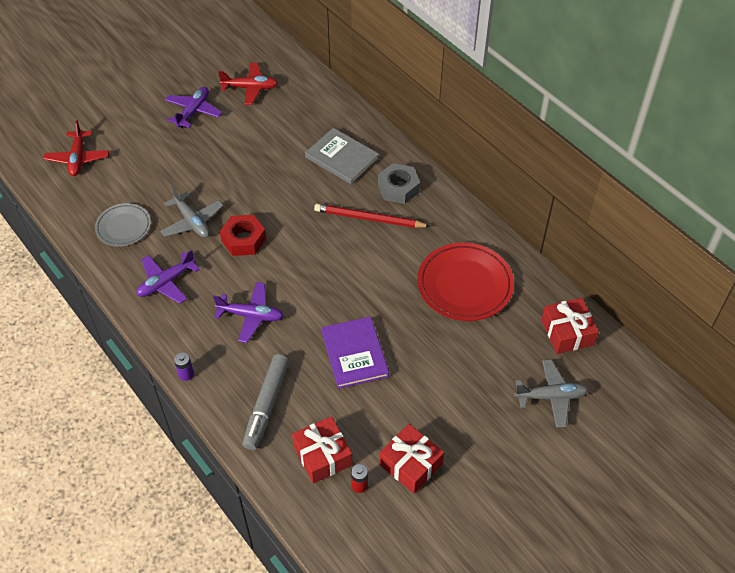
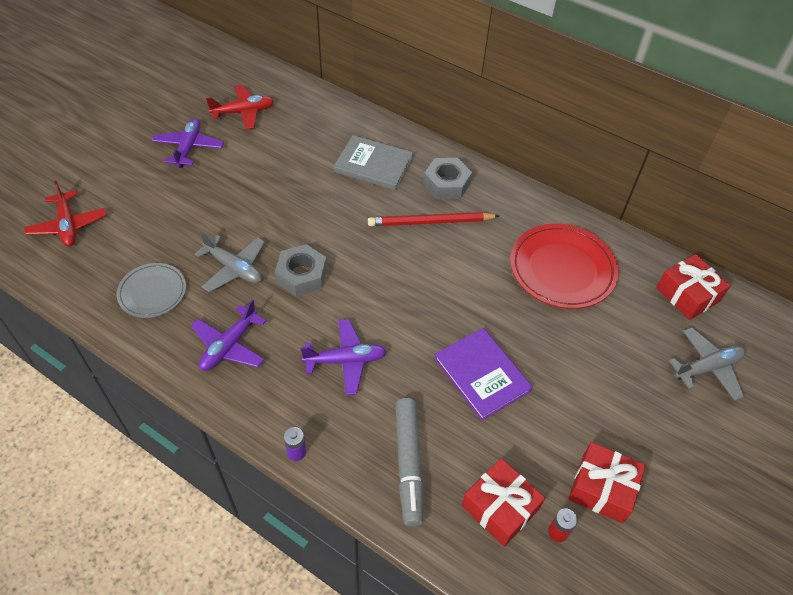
camera: 20 degrees left, 0 degrees up
(243, 239) = (302, 275): red nut -> grey nut

